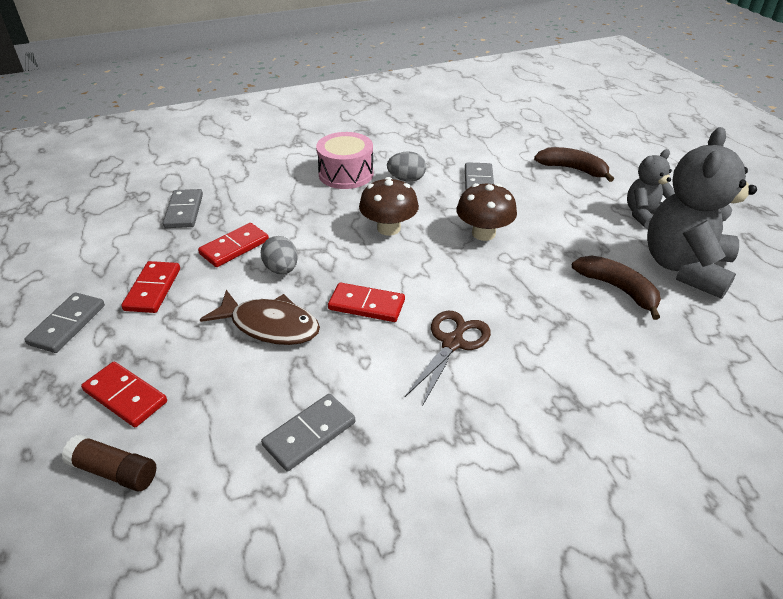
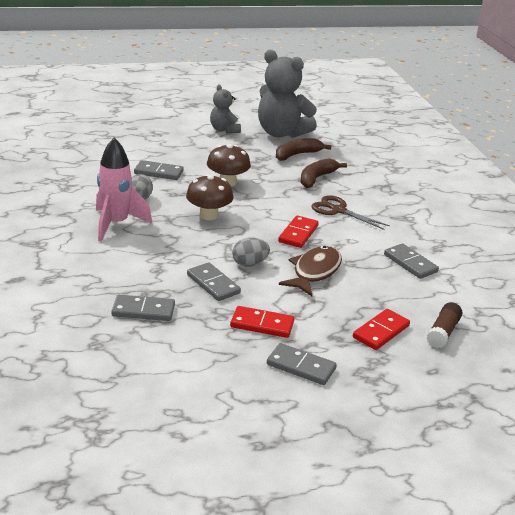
camera: 85 degrees left, 10 degrees down
(234, 247) = (213, 284): red domino -> grey domino
(346, 174) = (116, 224): pink drum -> pink rocket
(572, 169) = (157, 137): brown banana -> brown banana (316, 178)

